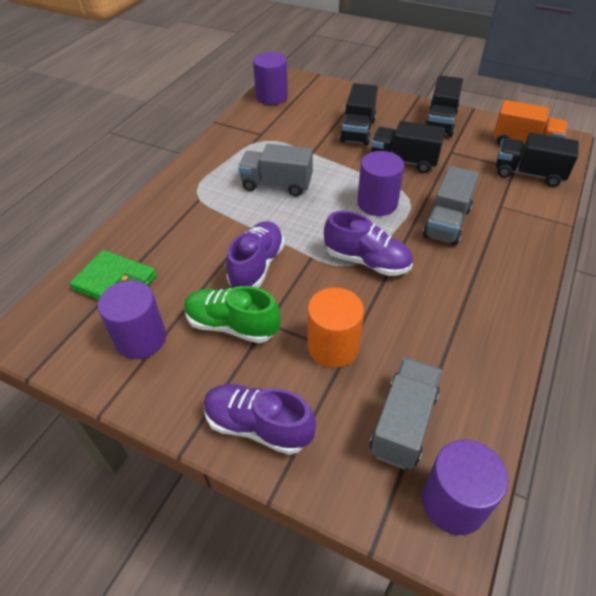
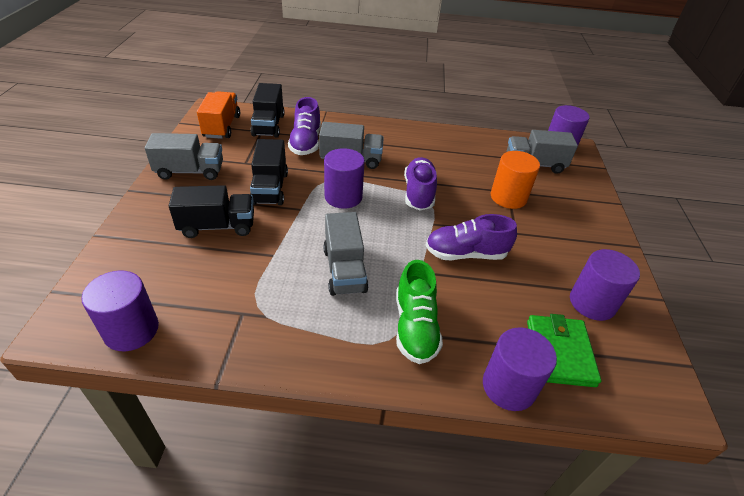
camera: 115 degrees left, 5 degrees down
(115, 239) = (508, 386): none -> purple cylinder
(232, 325) = (534, 251): green shoe -> green shoe (415, 327)
(258, 426) = (590, 217): purple shoe -> purple shoe (306, 143)
(440, 122) = (190, 171): black truck -> grey truck

